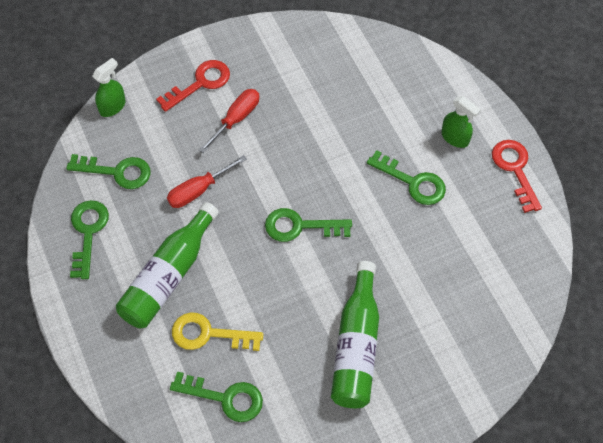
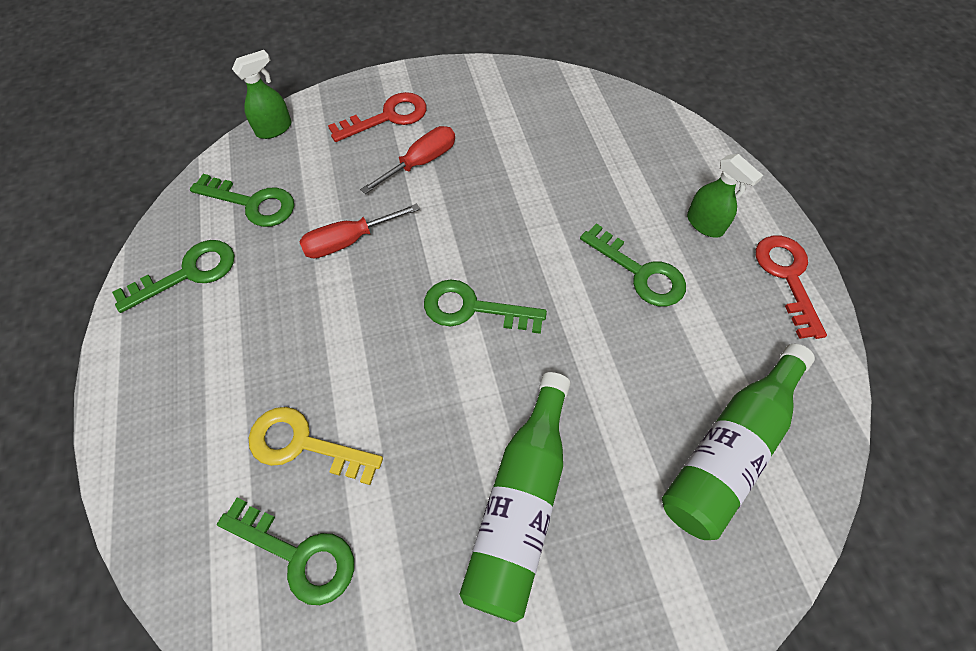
camera: 10 degrees right, 0 degrees up
(88, 233) = (188, 273): green key -> green key turned 45 degrees clockwise
(169, 276) = (274, 348): green bottle -> green bottle (730, 449)

